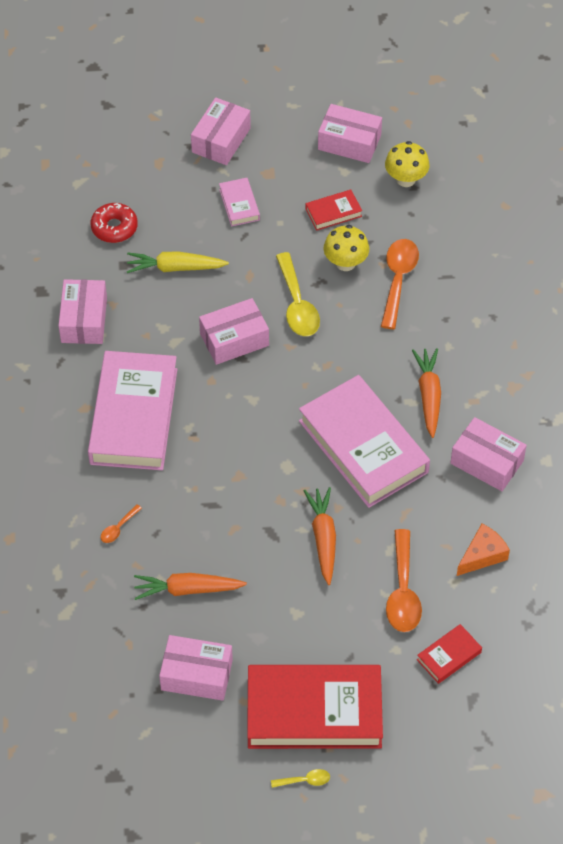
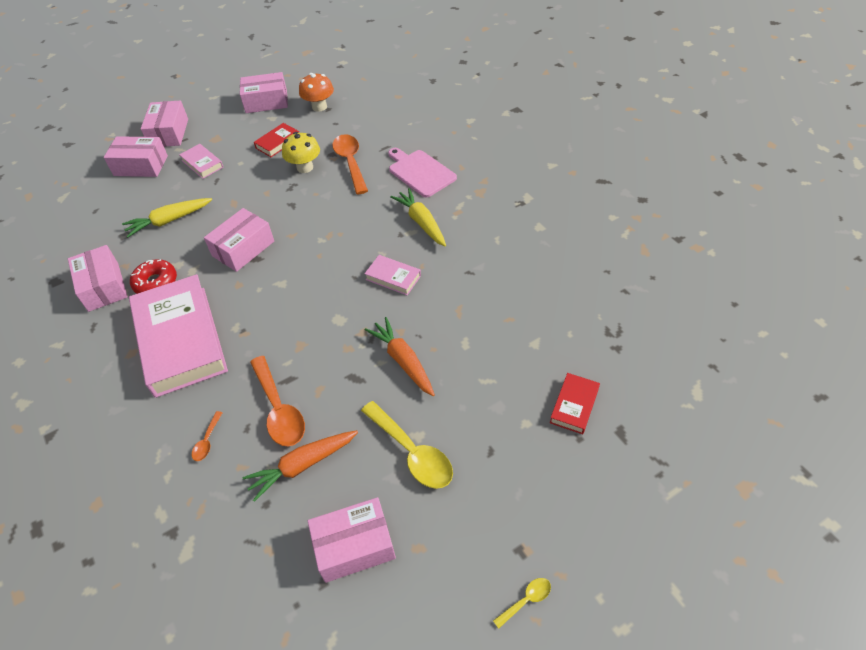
camera: 25 degrees left, 5 degrees down
(114, 227) = (105, 214): red donut -> red donut (156, 282)
(297, 304) = (282, 206): yellow spoon -> yellow spoon (412, 452)
(314, 711) = (490, 521): red book -> none
(363, 446) = (393, 277): pink book -> pink book, size x0.43
(403, 591) = (498, 371): orange spoon -> orange spoon (279, 410)
(406, 179) = (319, 107): yellow mushroom -> orange mushroom
(428, 395) = (421, 222): orange carrot -> yellow carrot
(465, 330) = (420, 172): none -> pink cutting board
(482, 555) = (542, 312): orange cheese -> none
(486, 462) = (496, 247): pink box -> pink box (141, 166)

